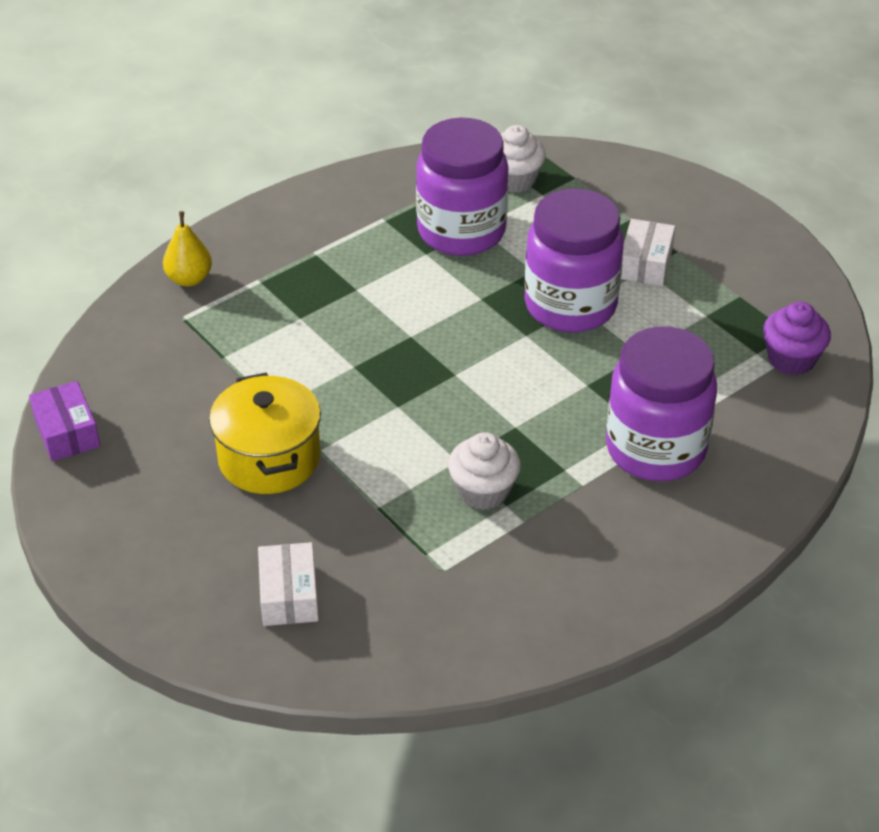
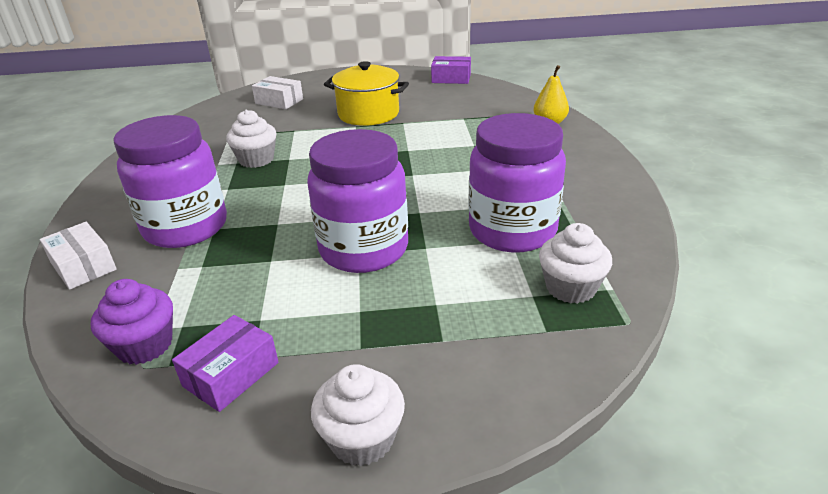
camera: 125 degrees right, 10 degrees down
(645, 263) = (367, 316): white box -> white box (83, 266)
(740, 217) = (362, 439): none -> white cupcake
(762, 297) = (231, 374): none -> purple box

